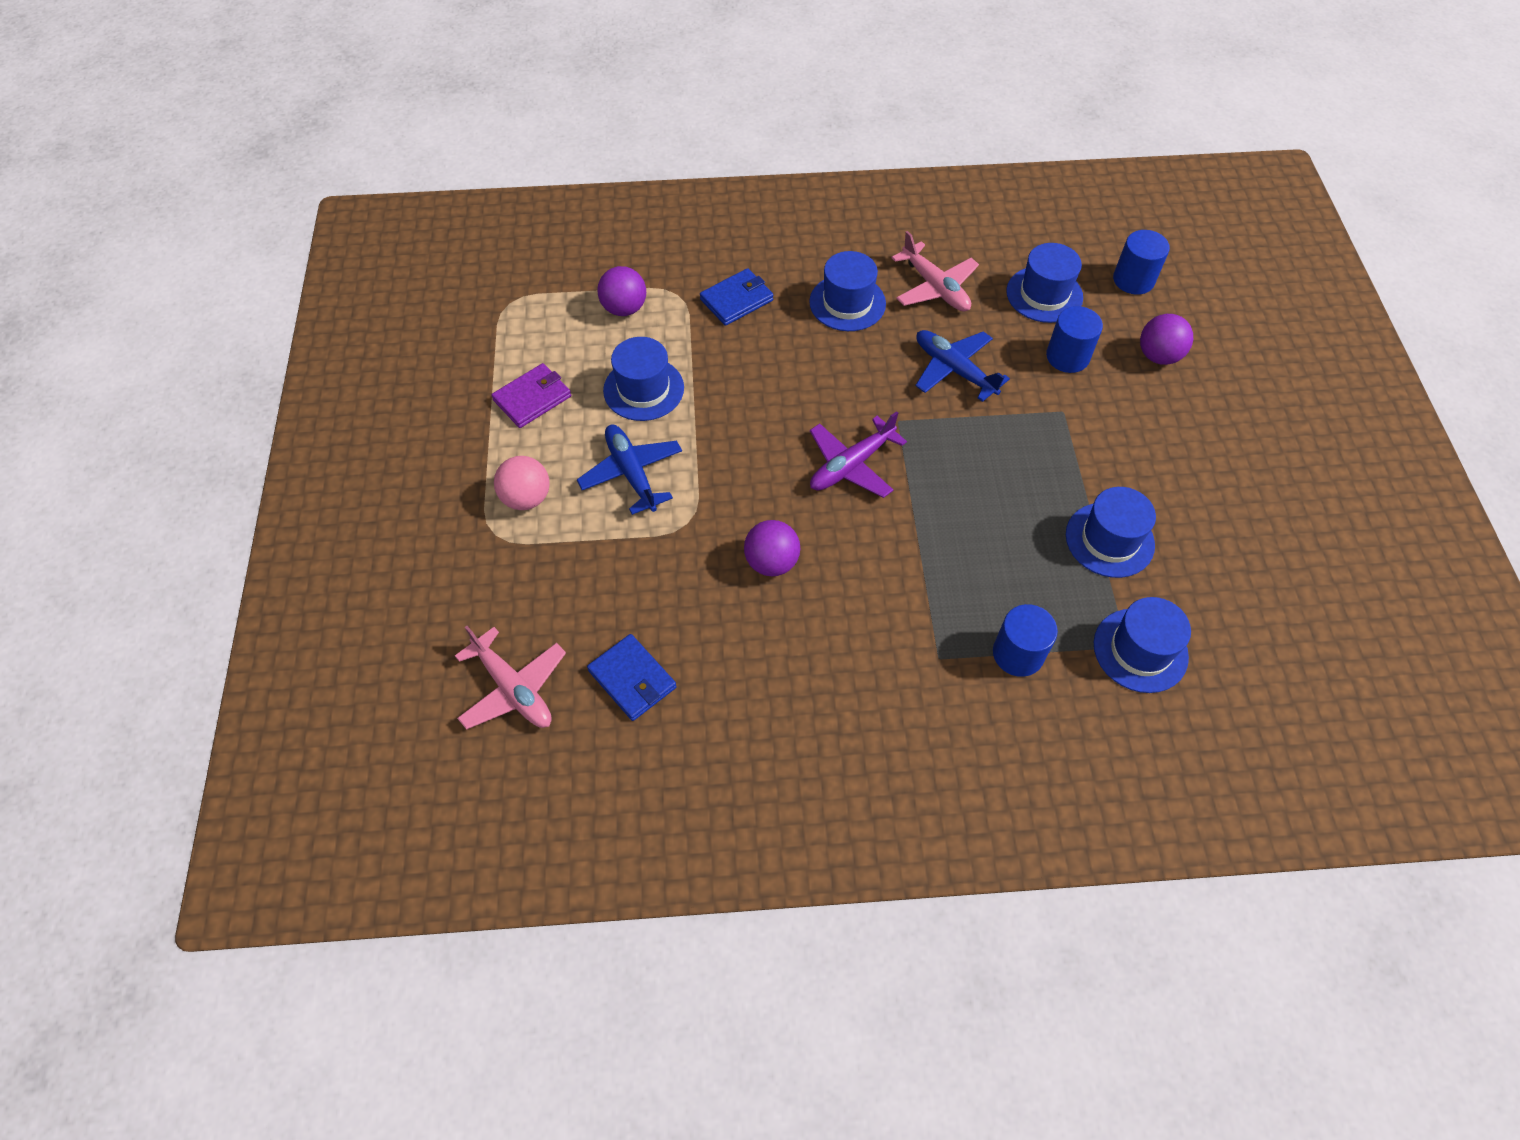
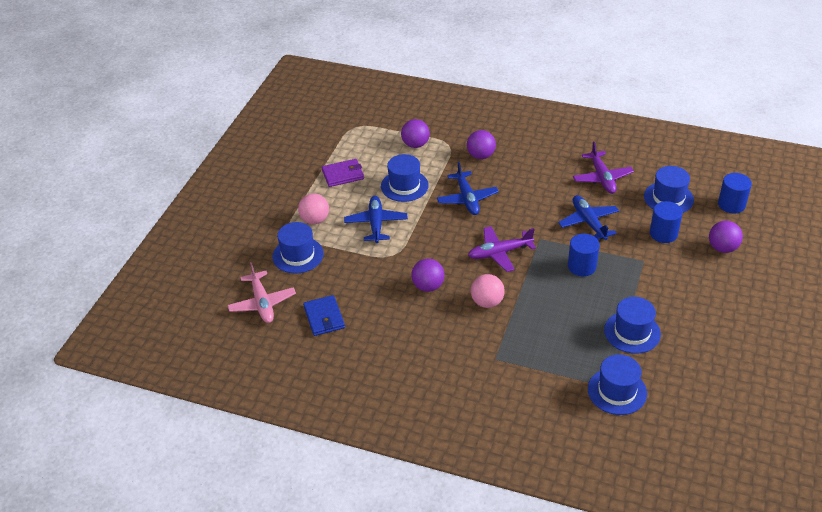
camera: 25 degrees right, 15 degrees down
(737, 300) = (481, 156): blue wallet -> purple ball
(754, 383) = (467, 199): none -> blue plane
(847, 303) = (544, 173): blue hat -> blue hat (298, 255)
(876, 560) = (487, 302): none -> pink ball
(935, 288) = (602, 178): pink plane -> purple plane
(1018, 654) = (542, 370): blue cylinder -> blue cylinder (582, 266)

